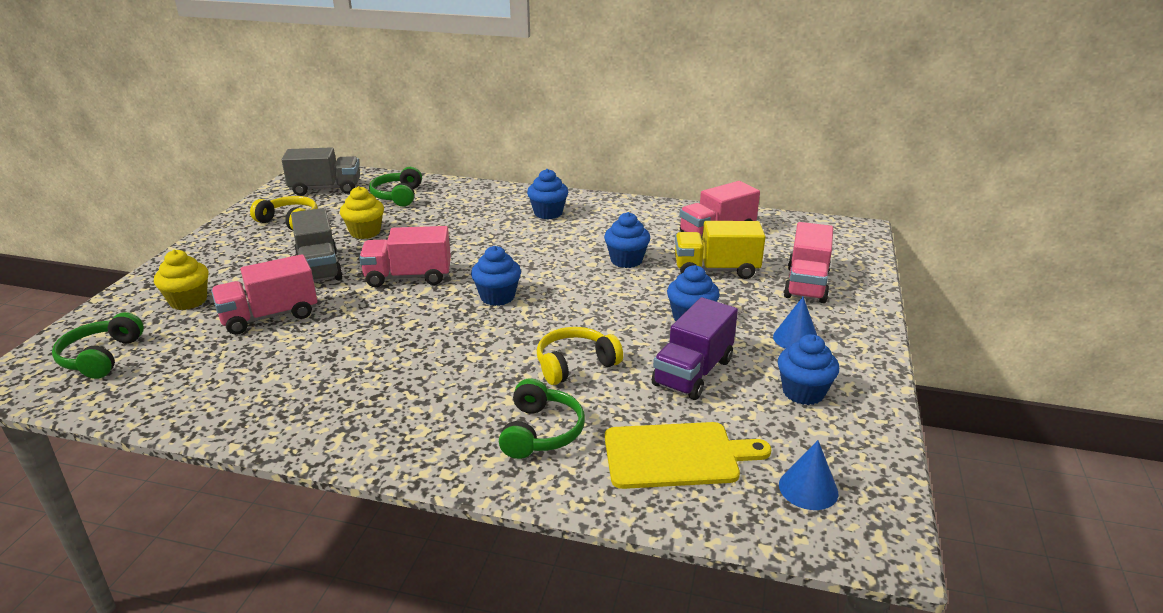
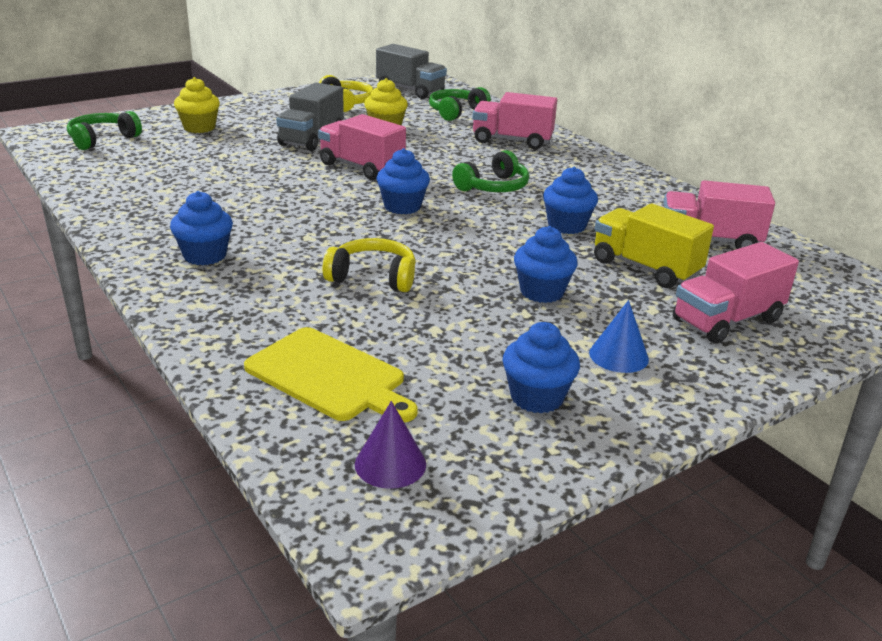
camera: 40 degrees right, 0 degrees up
(270, 316) = (228, 155): pink truck -> pink truck (512, 141)
(541, 432) = (262, 306): green headphones -> green headphones (493, 187)
(548, 213) = (562, 166): blue cupcake -> blue cupcake (205, 255)
(693, 372) = (460, 330): purple truck -> none
(808, 488) = (390, 464): blue cone -> purple cone

